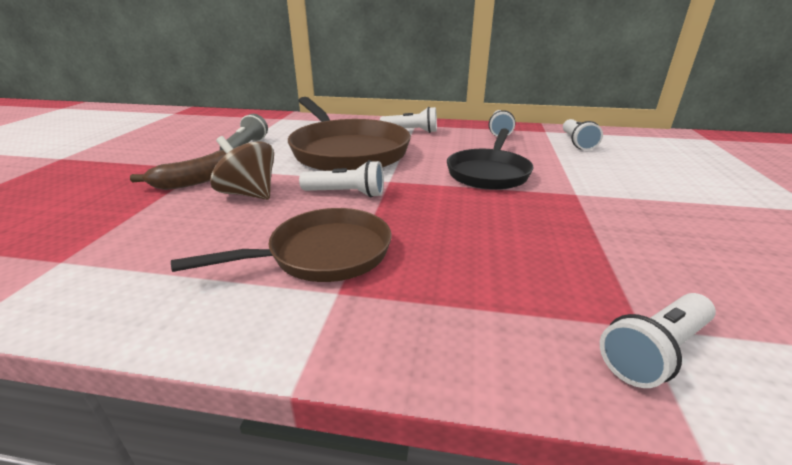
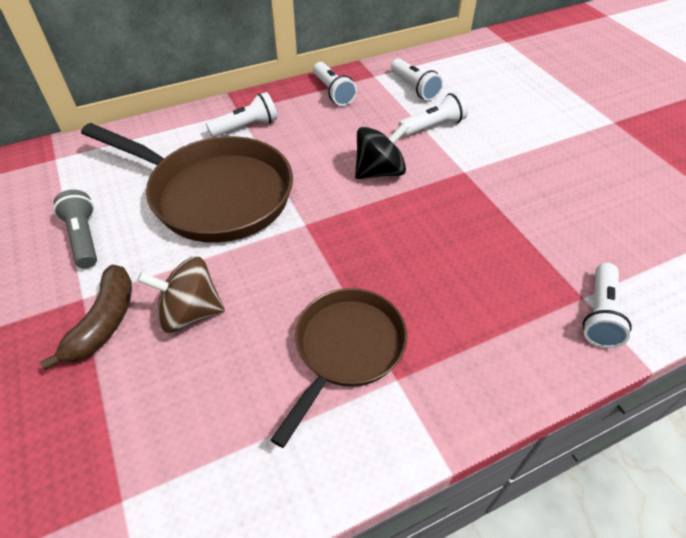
camera: 35 degrees left, 20 degrees up
(346, 193) = (285, 263): white flashlight -> white flashlight (433, 126)
(488, 173) = (379, 171): black pan -> black spinning top

